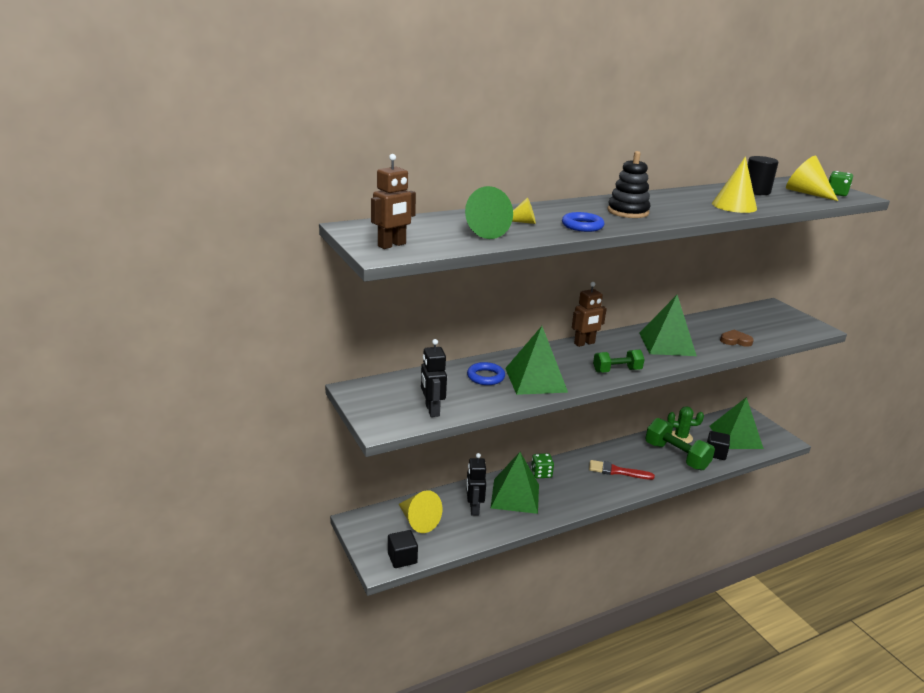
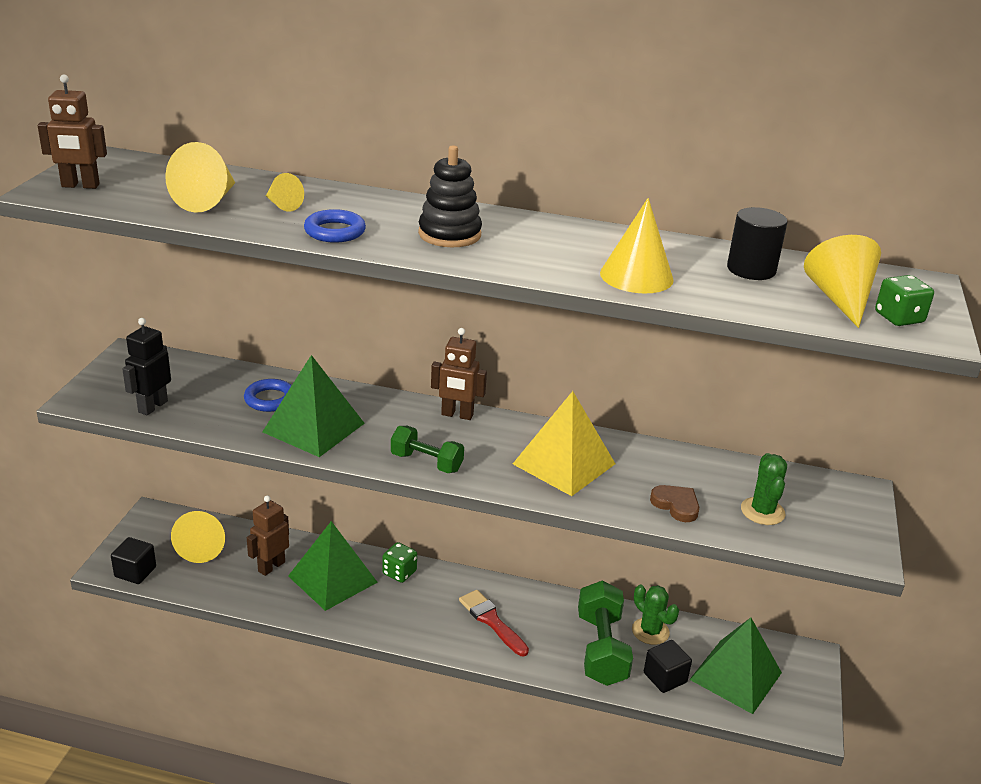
camera: 40 degrees right, 5 degrees up
(474, 508) = (271, 566): black robot -> brown robot
(482, 231) = (208, 200): green cone -> yellow cone
(667, 344) = (564, 463): green pyramid -> yellow pyramid
(764, 328) = (762, 511): none -> green cactus

